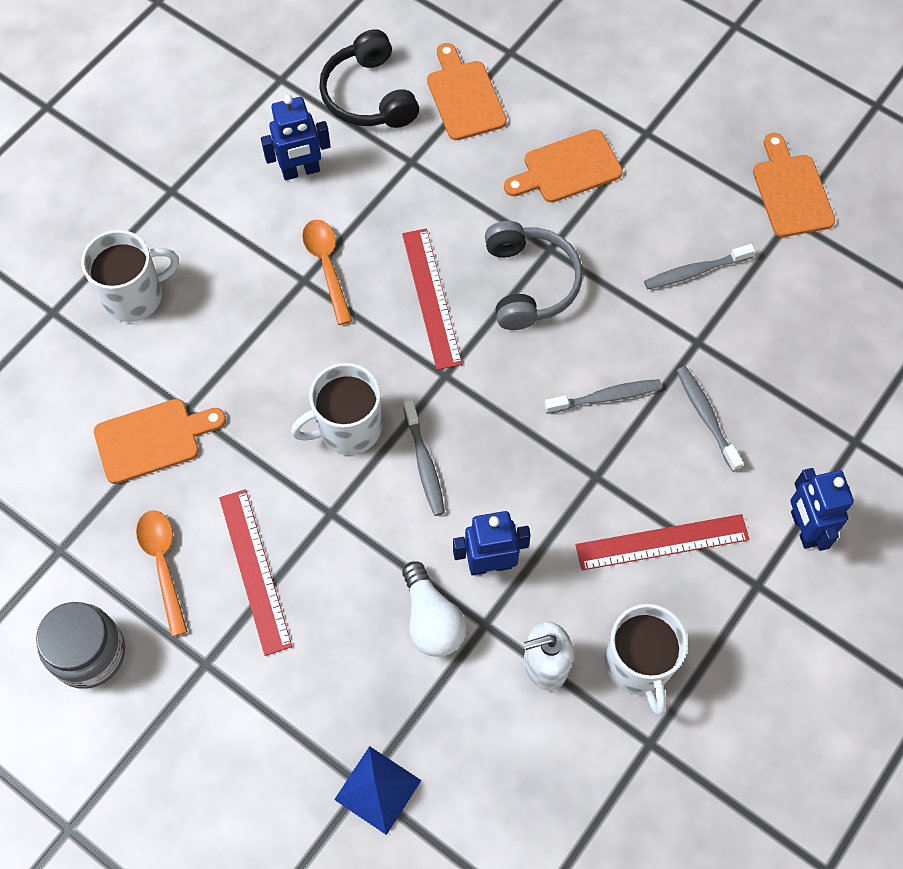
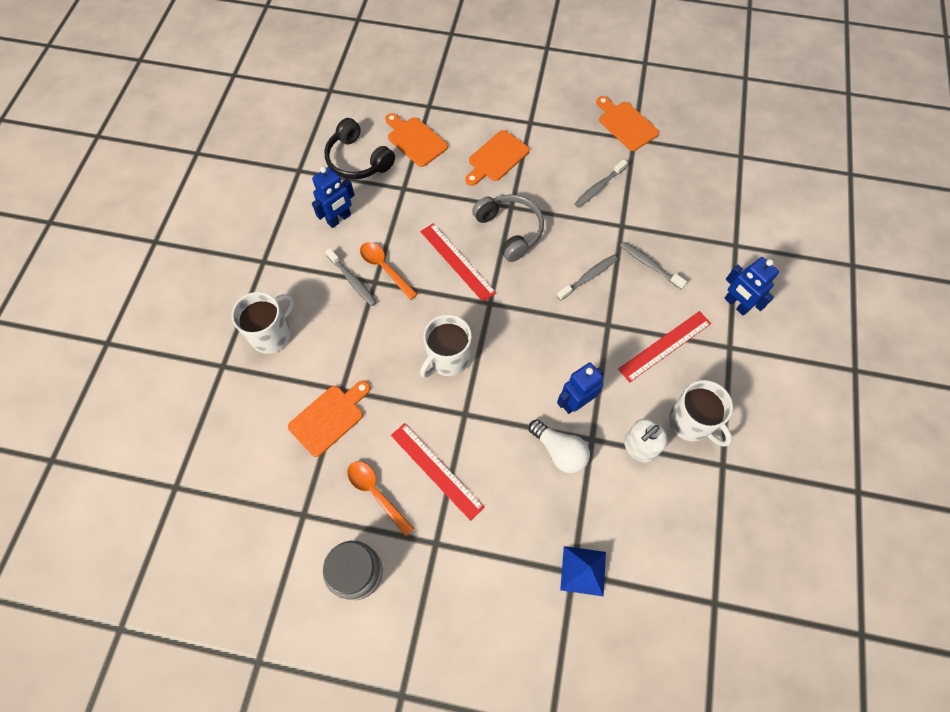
camera: 25 degrees left, 0 degrees up
(424, 463) = (505, 360): grey toothbrush -> grey toothbrush (352, 281)

